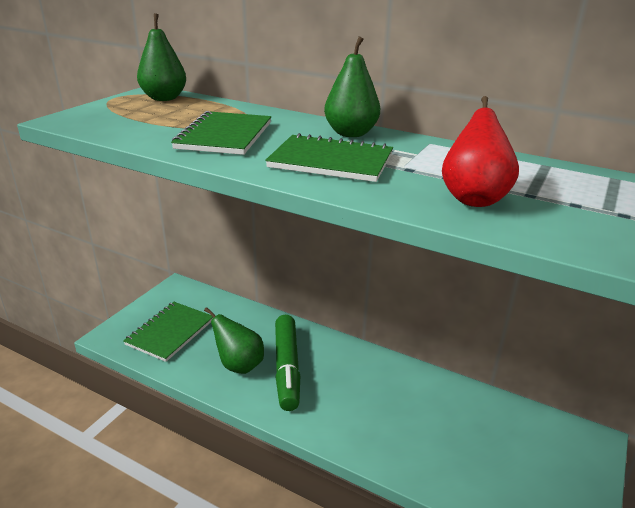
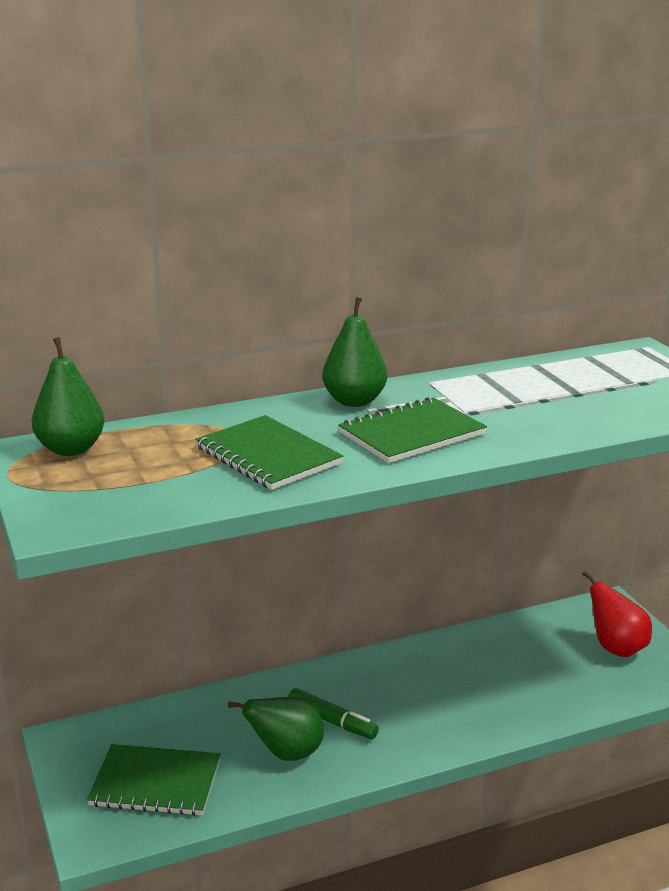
camera: 50 degrees left, 5 degrees down
(170, 332) = (156, 783): green notebook -> green notebook turned 60 degrees counterclockwise
(287, 367) = (332, 721): green marker -> green marker, size x0.62
(473, 199) = (560, 414): red pear -> red pear (616, 648)

